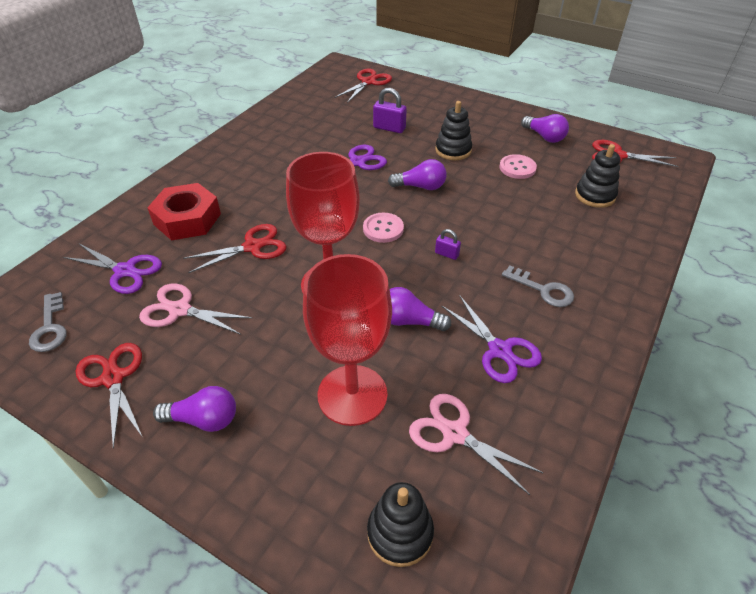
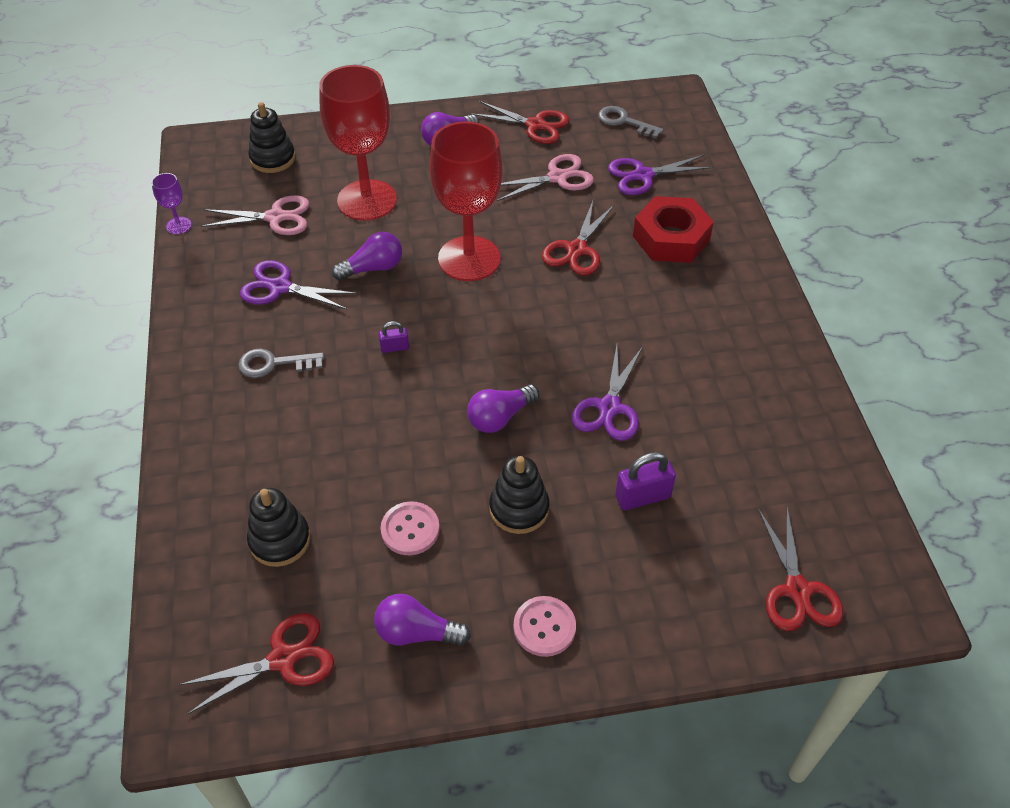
camera: 140 degrees right, 5 degrees up
(383, 229) = (483, 338): pink button -> pink button (544, 627)
(567, 495) = (179, 225): none -> purple goblet

